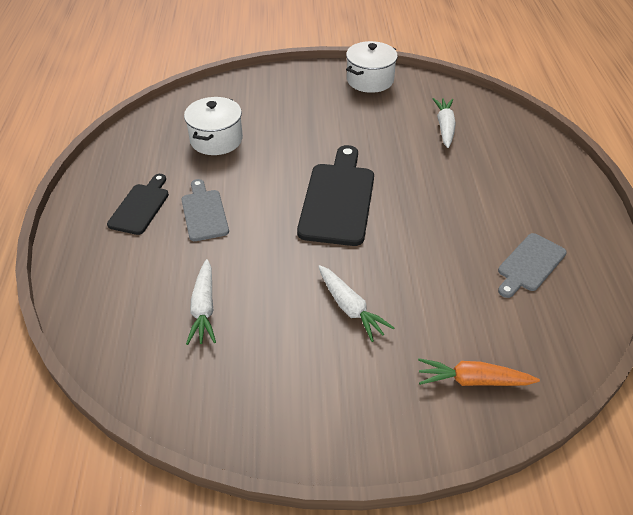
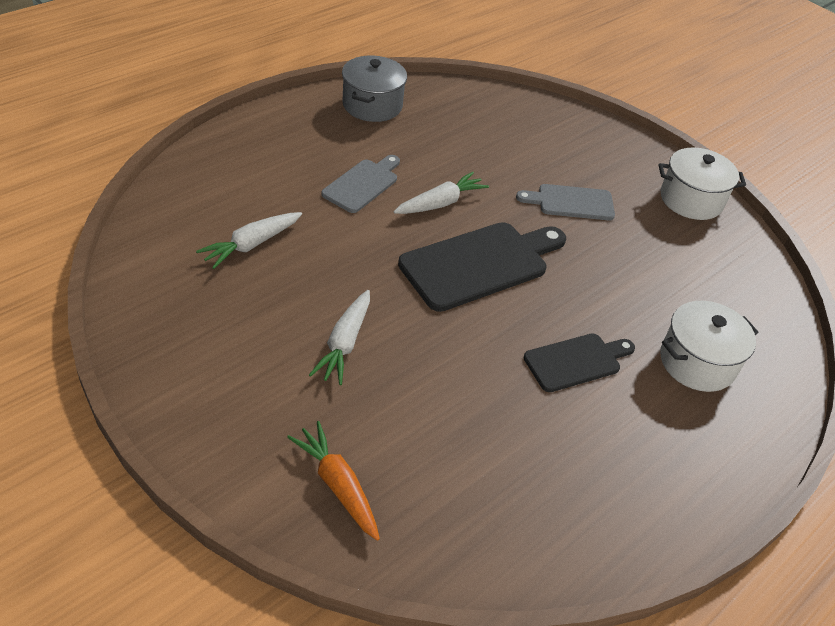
camera: 45 degrees right, 0 degrees up
(127, 162) = (372, 105): none -> grey pot
(140, 207) = (328, 143): black cutting board -> black cutting board (576, 362)
(216, 140) = (464, 141): white pot -> white pot (697, 362)
(444, 127) = (692, 295): white carrot -> white carrot (440, 203)
(530, 264) = (554, 467): grey cutting board -> grey cutting board (571, 202)

